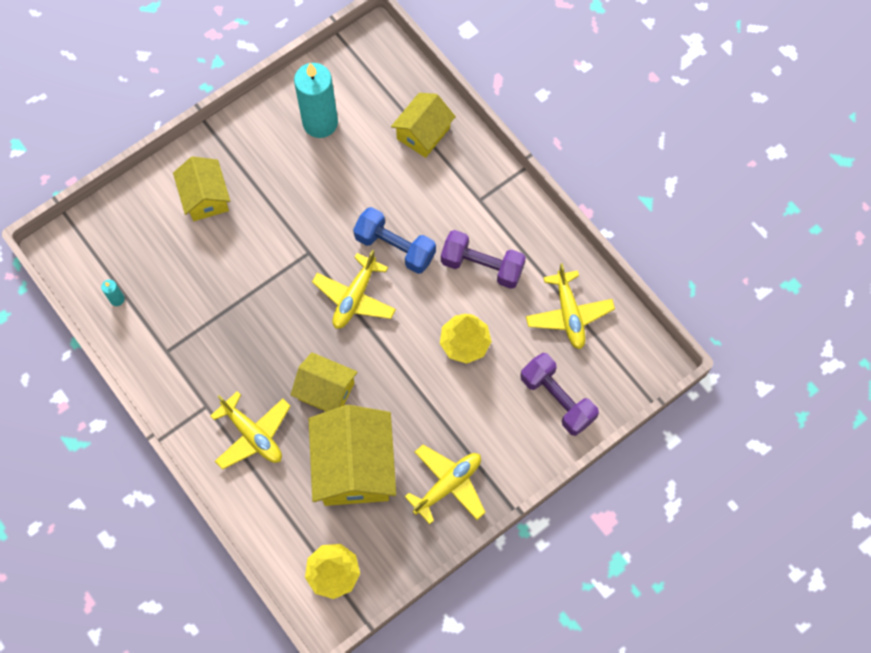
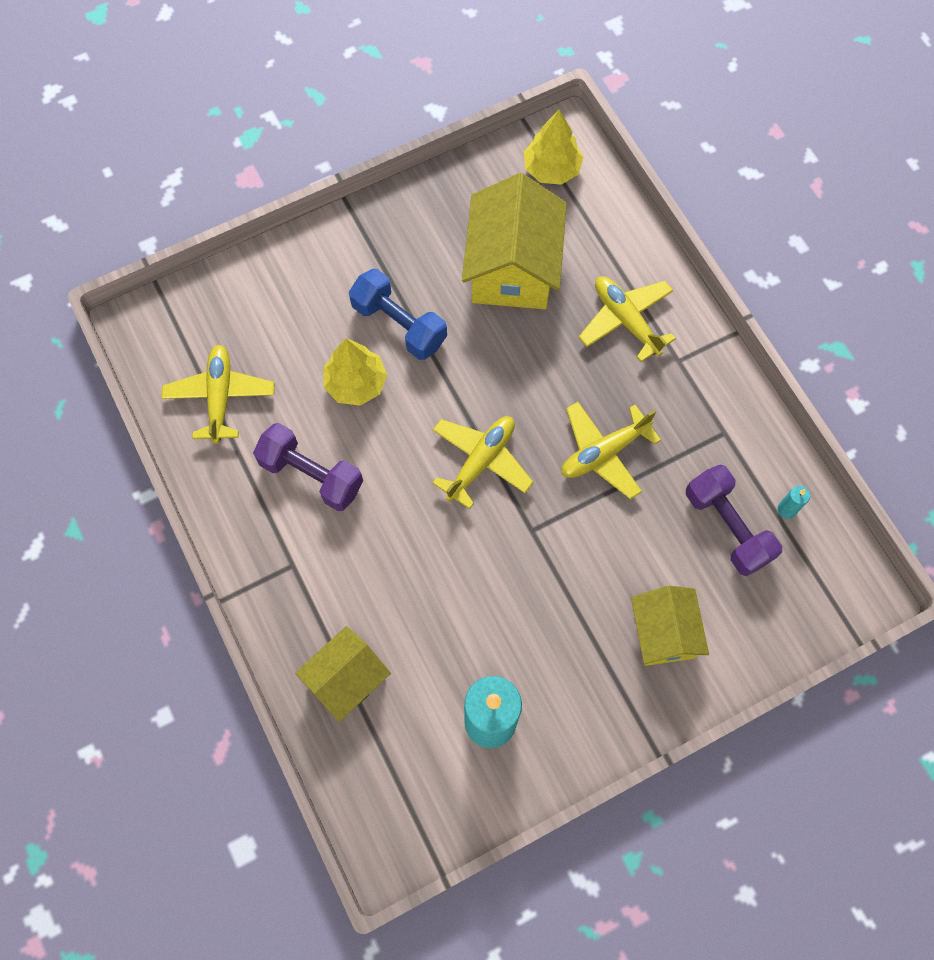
camera: 170 degrees left, 0 degrees up
(326, 391) = (533, 355): yellow house -> none
(395, 247) = (418, 518): blue dumbbell -> blue dumbbell (399, 324)
(448, 485) = (411, 233): yellow plane -> yellow plane (604, 452)
(557, 399) = (263, 303): purple dumbbell -> purple dumbbell (727, 527)

